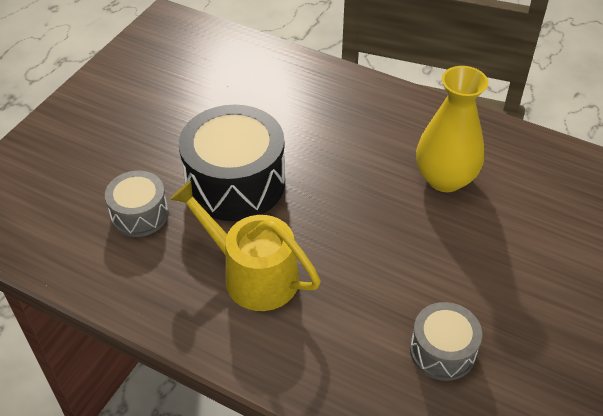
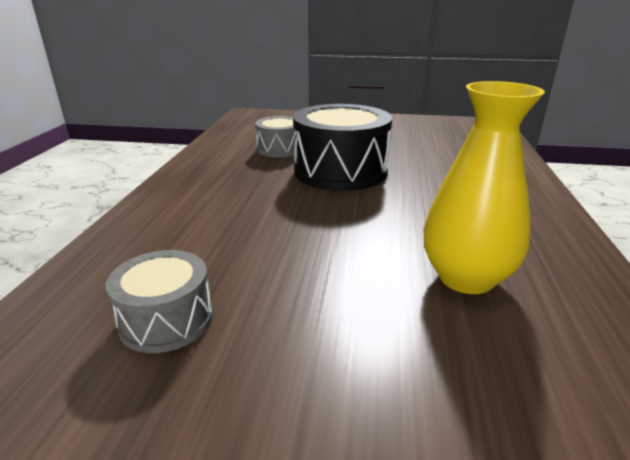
camera: 70 degrees right, 20 degrees down
(253, 275) = (240, 195): yellow watering can -> none

